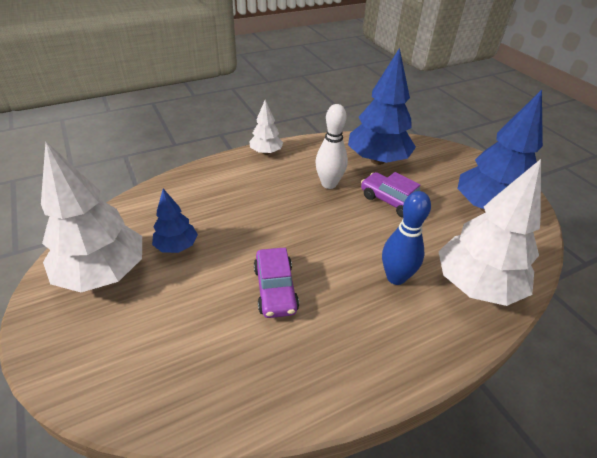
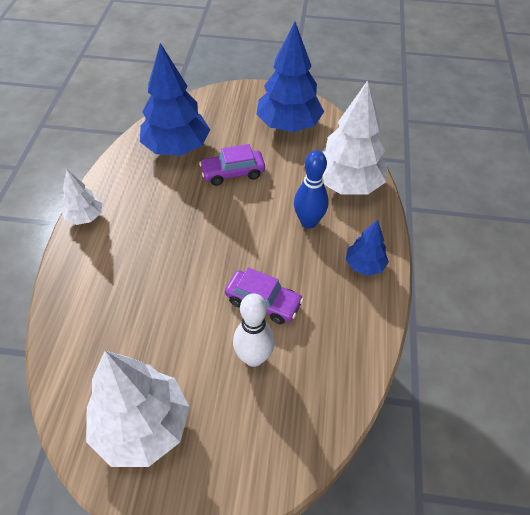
camera: 55 degrees left, 10 degrees up
(176, 246) = (156, 351): blue tree -> blue tree (364, 265)
(329, 184) = (176, 198): white bowling pin -> white bowling pin (254, 357)

